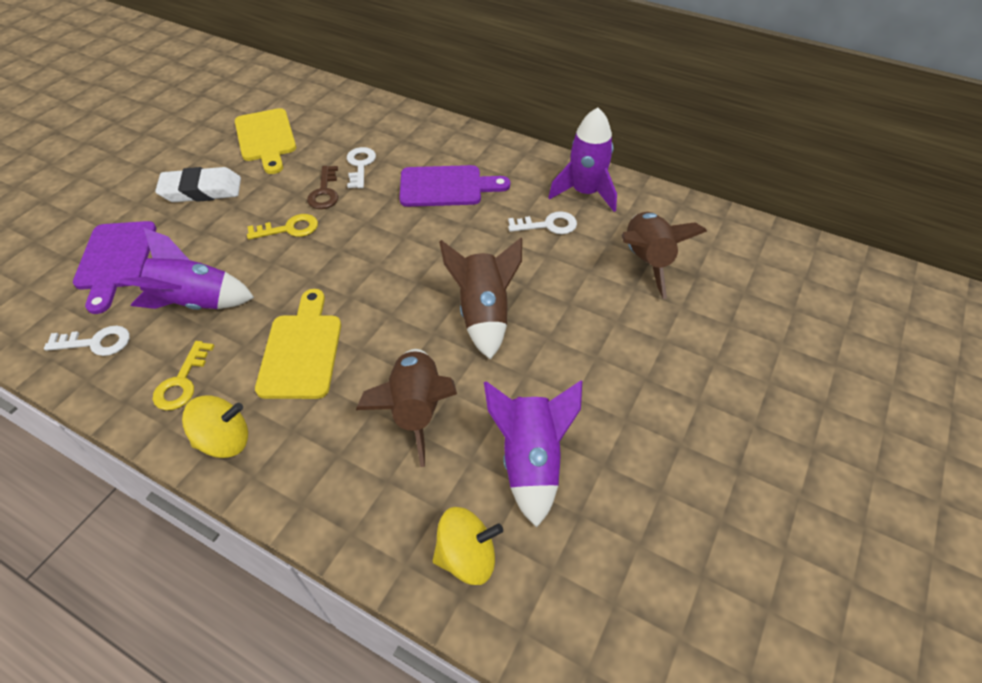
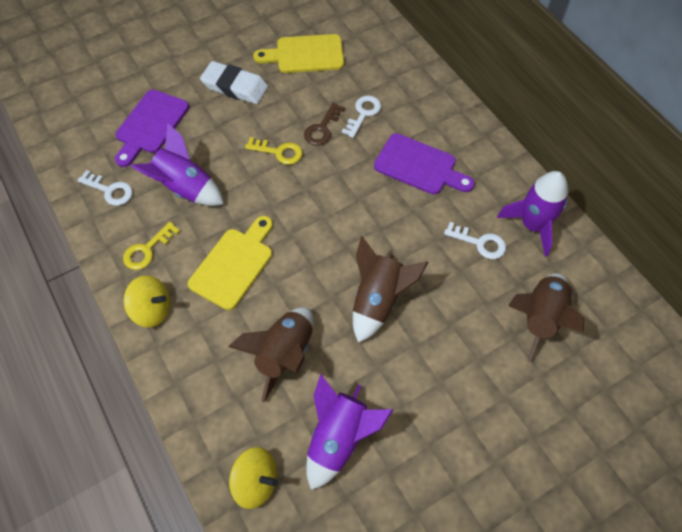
camera: 30 degrees right, 10 degrees up
(266, 138) = (305, 54): yellow cutting board -> yellow cutting board turned 75 degrees clockwise

